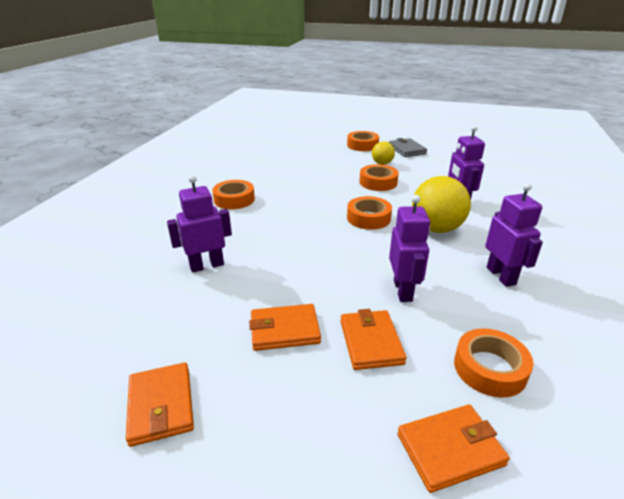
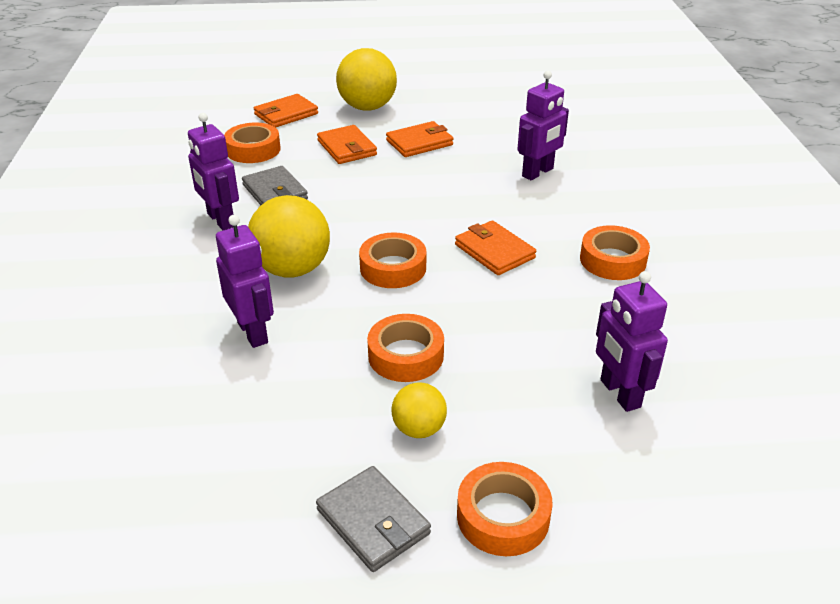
camera: 160 degrees right, 5 degrees up
(161, 405) = (467, 100): orange wallet -> orange wallet (494, 251)
(315, 430) = (367, 107): none -> yellow ball
(403, 290) = (327, 187): purple robot -> purple robot (619, 393)
(454, 296) = (275, 192): none -> grey wallet

